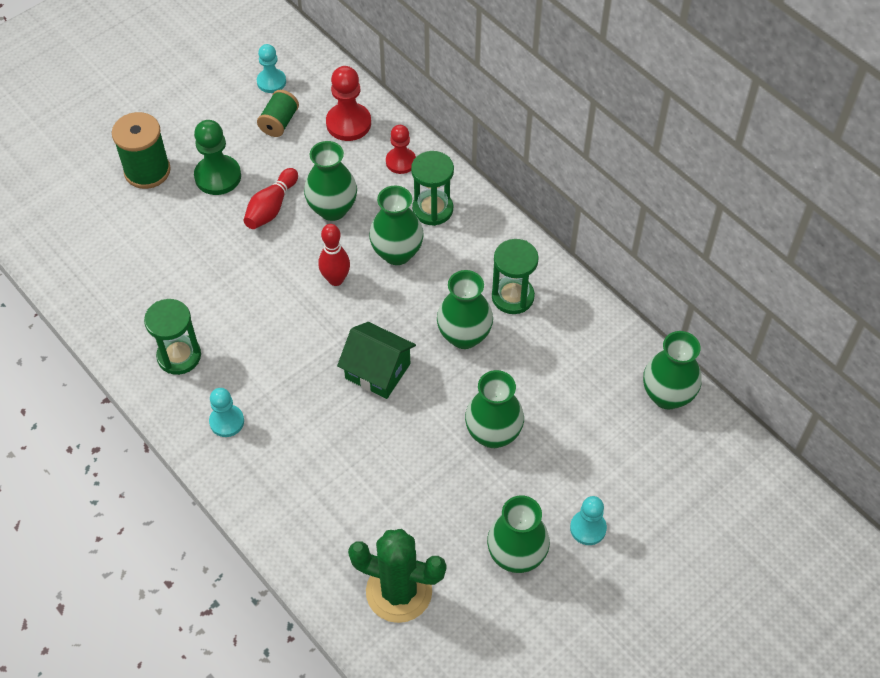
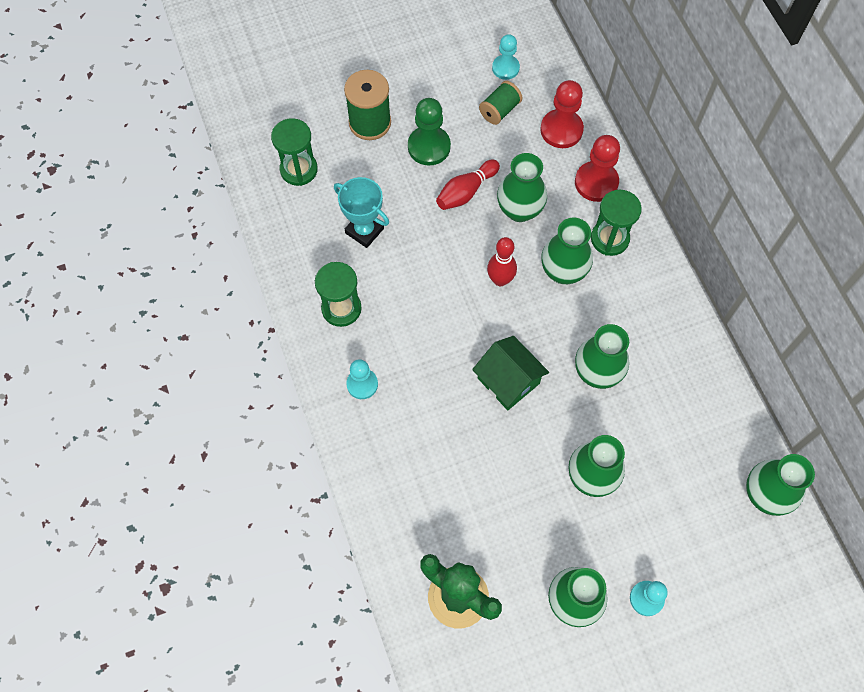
camera: 20 degrees right, 10 degrees up
(177, 275) = (364, 231): none -> turquoise trophy
(401, 162) = (596, 182): red pawn -> red pawn, size x1.51
(512, 297) = (654, 349): green hourglass -> green hourglass (299, 170)

